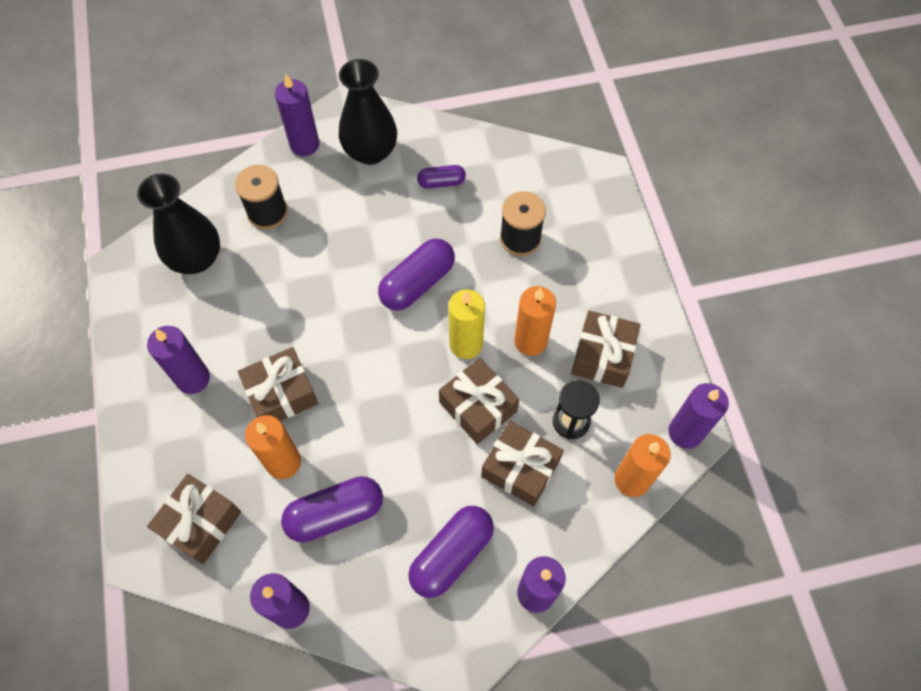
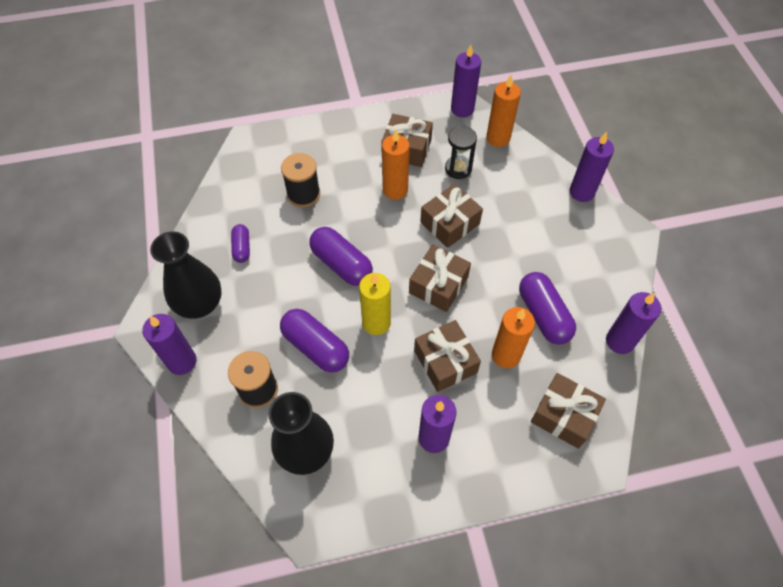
camera: 90 degrees left, 5 degrees down
(451, 555) = (563, 239): purple capsule -> purple capsule (315, 347)
(466, 344) = (398, 230): yellow candle -> yellow candle (376, 323)
(520, 468) = (495, 198): brown gift -> brown gift (438, 285)

